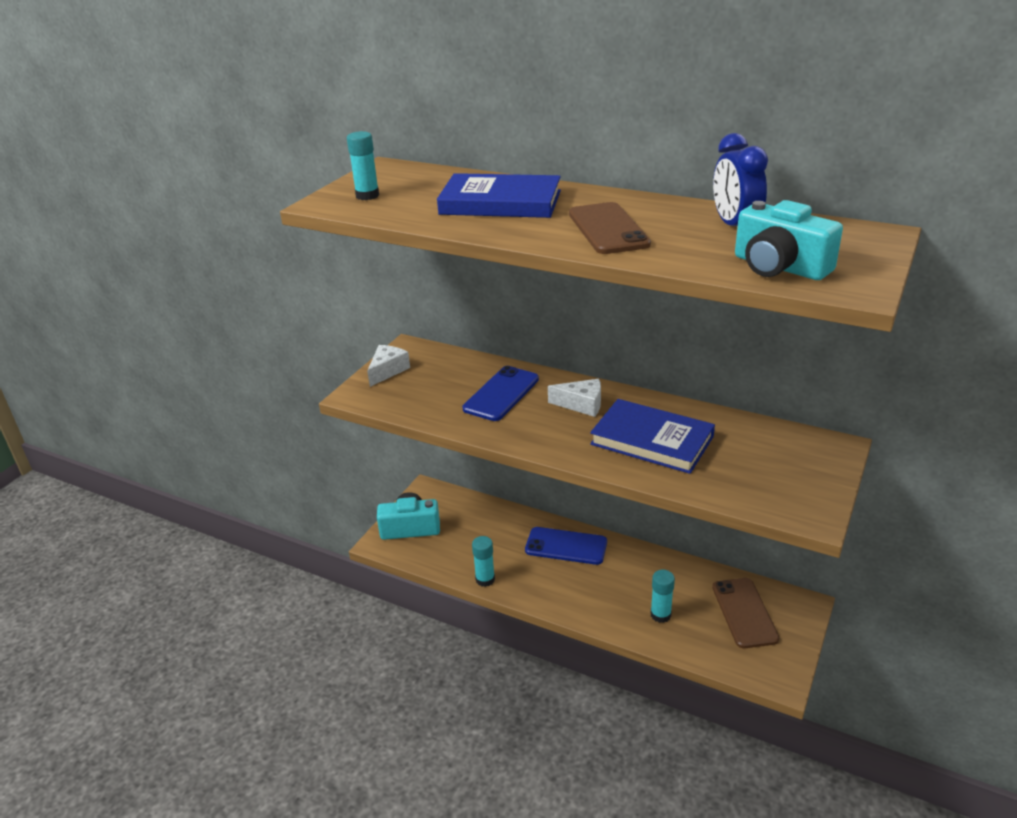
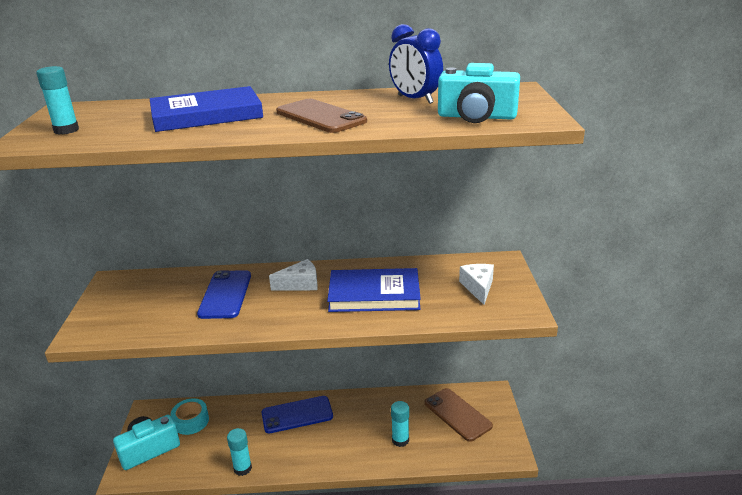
camera: 30 degrees left, 5 degrees down
(387, 371) = (103, 304): white cheese -> white cheese (478, 287)
(460, 514) = (191, 421): none -> turquoise tape

